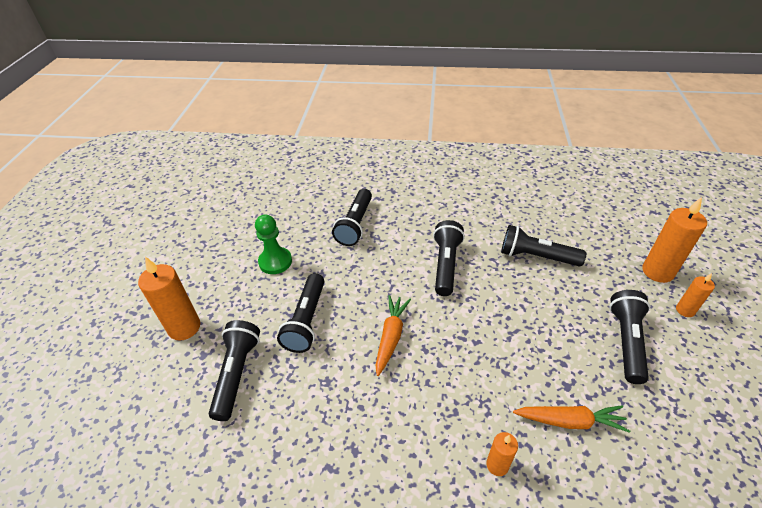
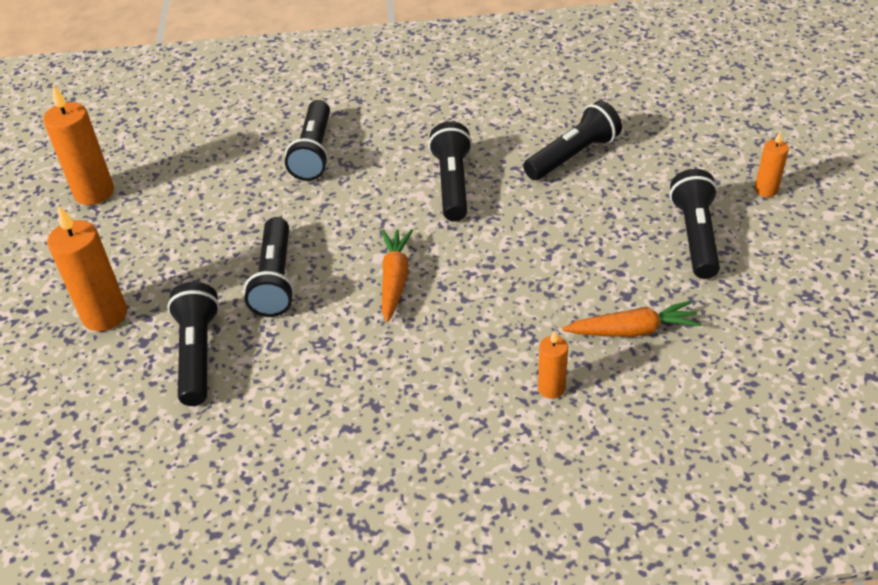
camera: 10 degrees left, 0 degrees up
(275, 262) = (210, 216): green pawn -> none
(536, 256) = (573, 156): black flashlight -> black flashlight turned 135 degrees clockwise
(657, 272) = (731, 150): orange candle -> orange candle (94, 192)

